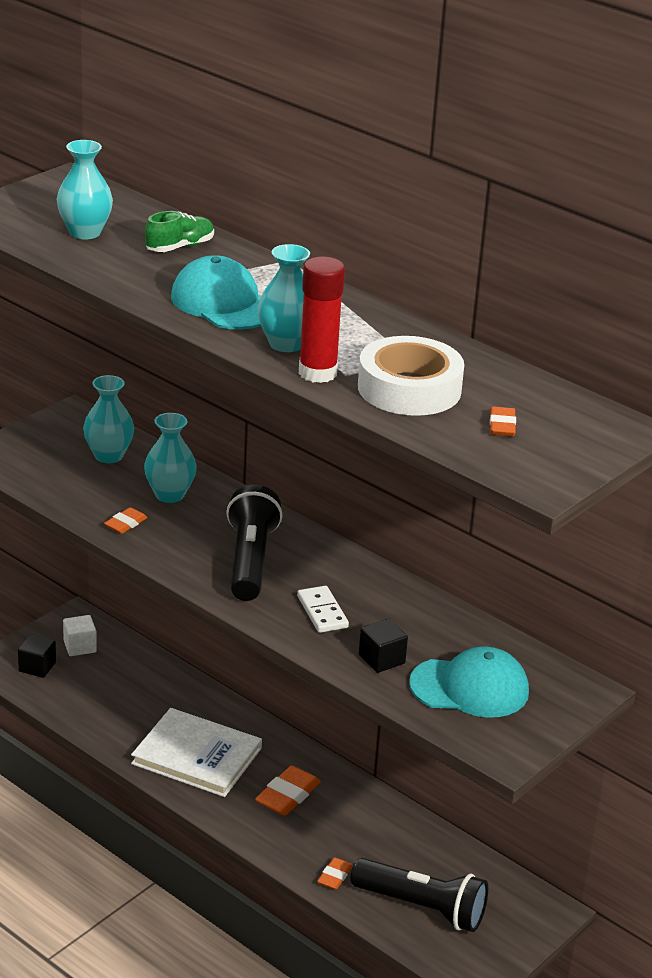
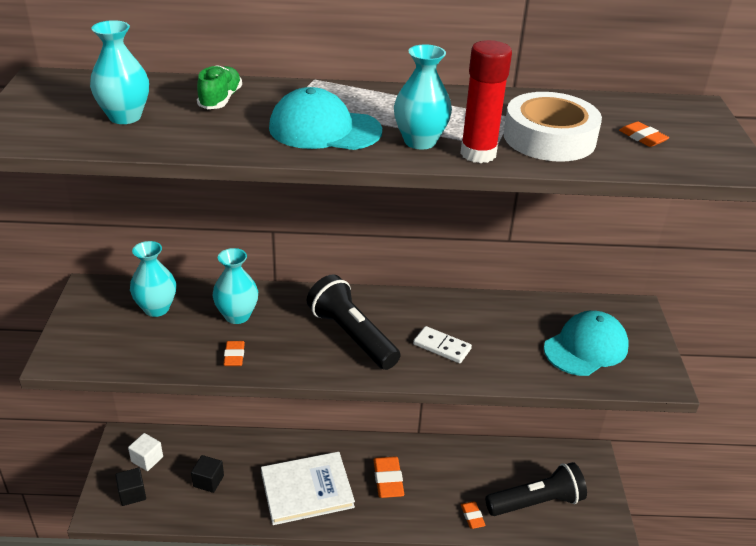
camera: 40 degrees left, 5 degrees up
(381, 659) = (517, 359): black cube -> black cube (208, 481)

